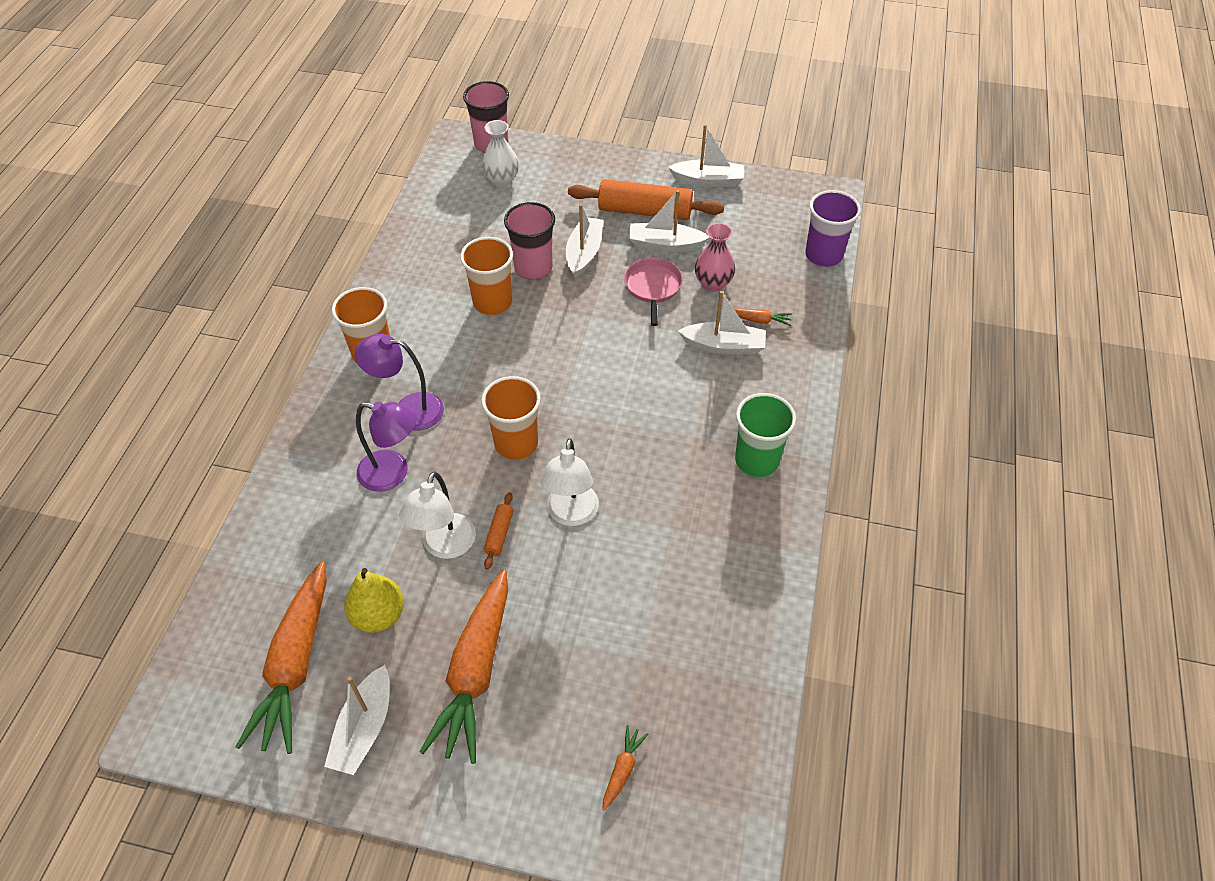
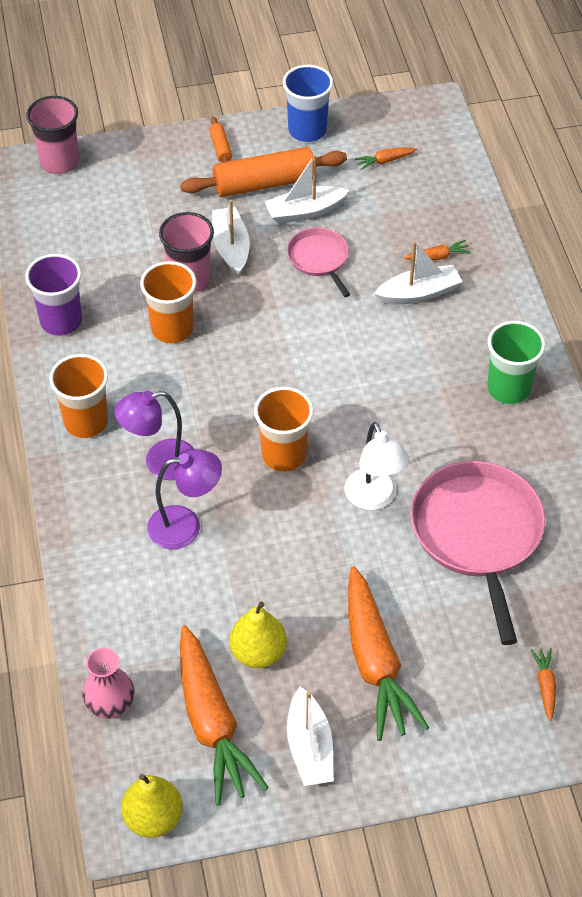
camera: 25 degrees left, 0 degrees up
(186, 732) = (153, 818): none -> yellow pear
(445, 546) = (278, 571): white lamp -> none
(499, 534) = (320, 541): orange rolling pin -> orange rolling pin (220, 148)
(502, 180) = (97, 198): white vase -> none
(646, 587) = (477, 534): none -> pink pan
(708, 180) = (307, 130): white boat -> blue cup
(713, 283) = (373, 235): pink vase -> pink vase (110, 705)
(761, 225) = (385, 161): none -> orange carrot
(823, 255) = (460, 172): purple cup -> purple cup (61, 321)

